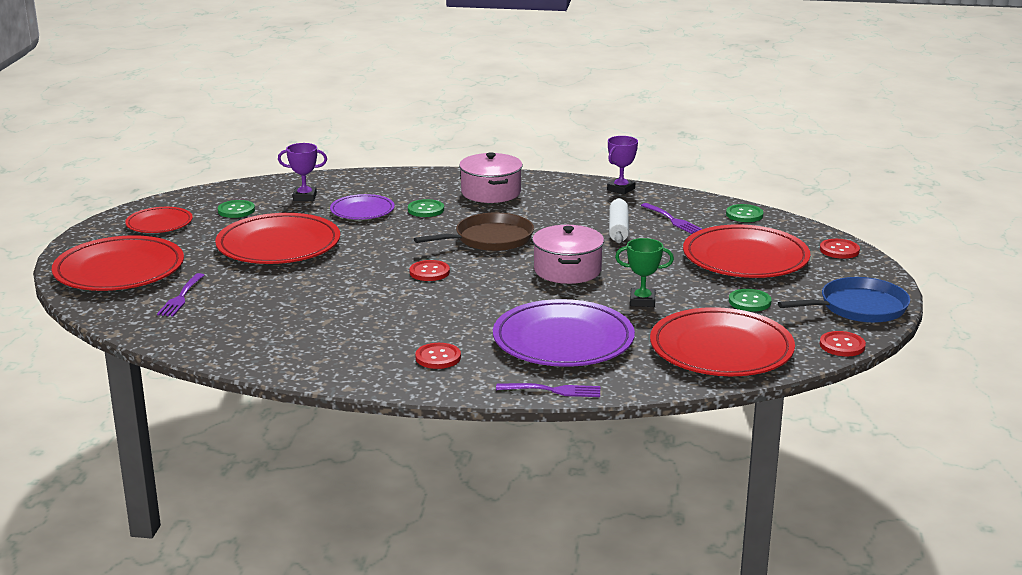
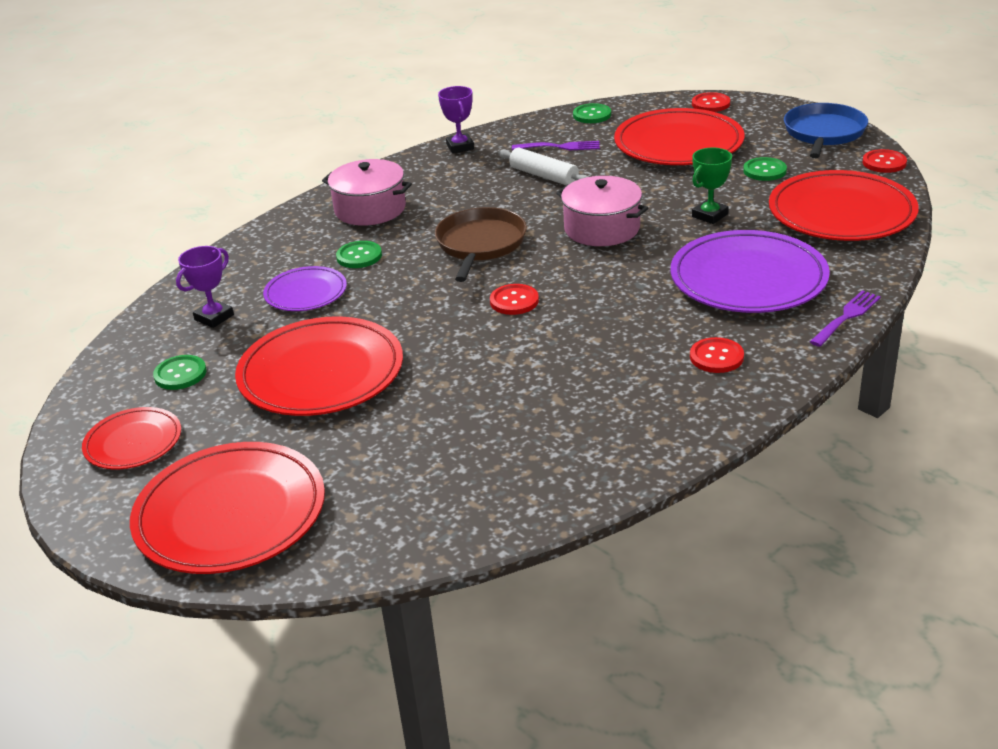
camera: 50 degrees left, 10 degrees up
(181, 297) = (374, 485): purple fork -> none

